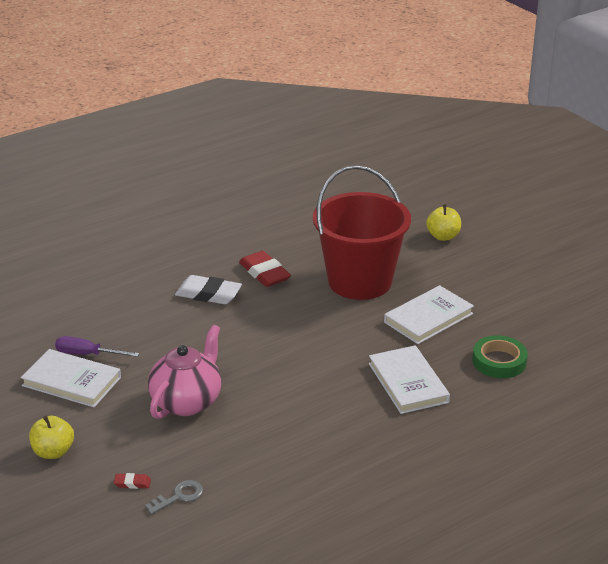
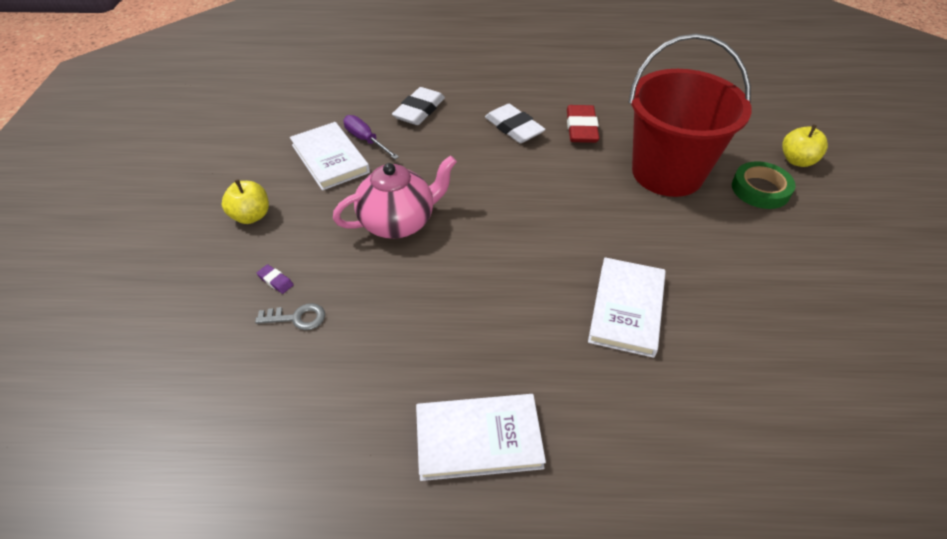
camera: 35 degrees right, 15 degrees up
(109, 312) = (419, 110): none -> white eraser
(132, 483) = (275, 281): red eraser -> purple eraser
(428, 318) = (710, 243): white book -> white book (478, 439)
(499, 361) = (756, 335): green tape -> green tape (760, 189)

